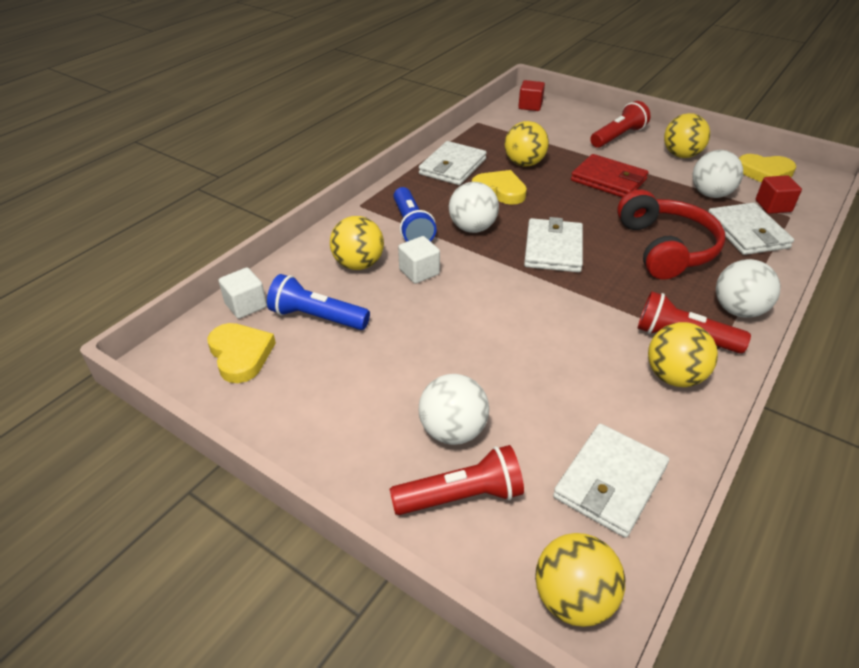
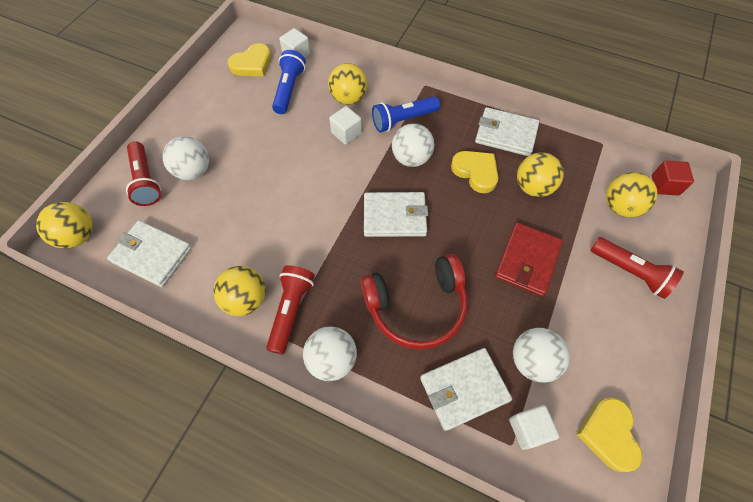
camera: 80 degrees right, 20 degrees up
(500, 191) = (476, 172): yellow heart -> yellow heart turned 60 degrees counterclockwise
(681, 155) = (613, 338): yellow ball -> yellow ball (620, 207)
(773, 206) = (528, 429): red cube -> white cube

